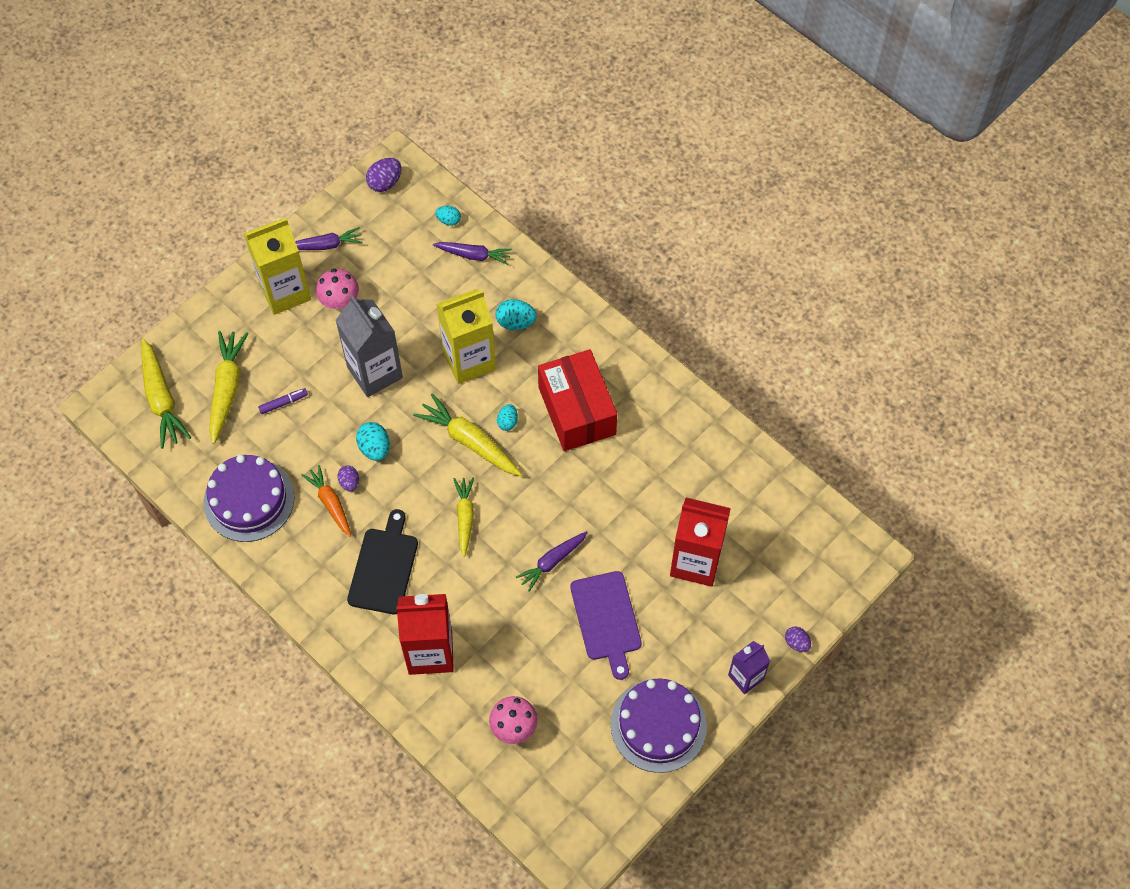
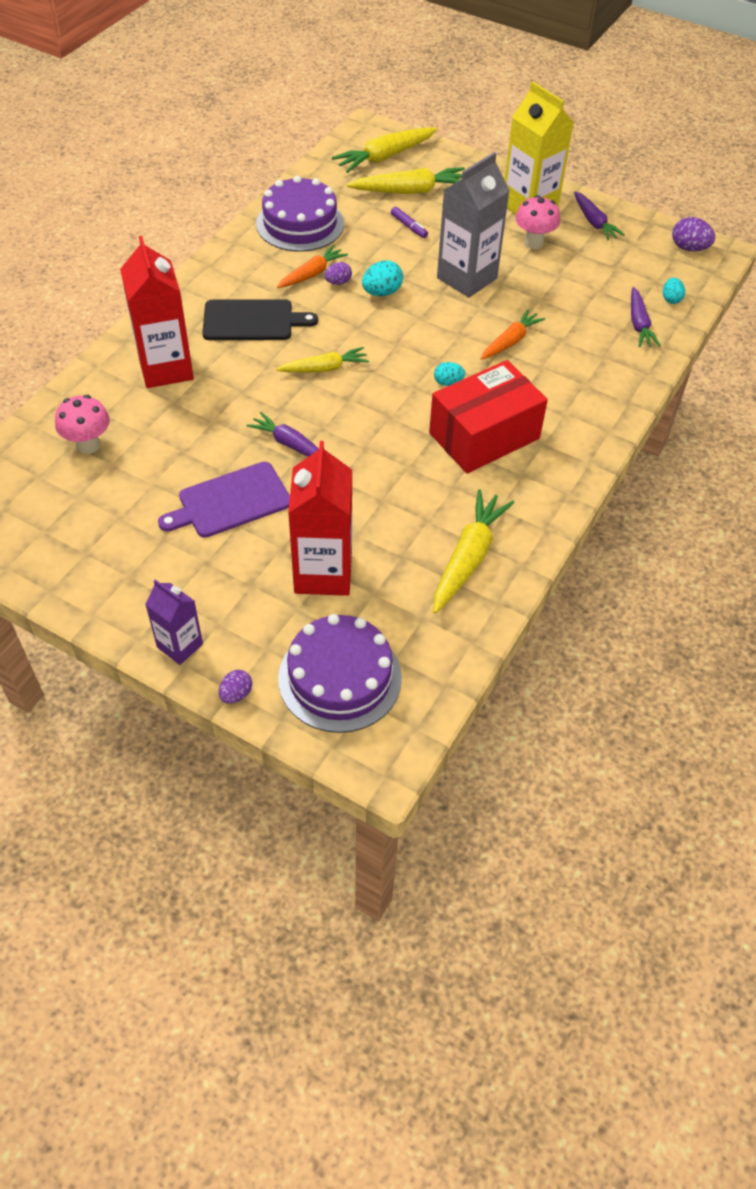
camera: 75 degrees right, 10 degrees down
(469, 360) = (510, 341): yellow carton -> orange carrot
(469, 441) = (414, 357): yellow carrot -> yellow carrot (468, 558)
(516, 322) = (573, 369): turquoise egg -> none
(658, 725) = (106, 568): purple cake -> purple cake (340, 678)

